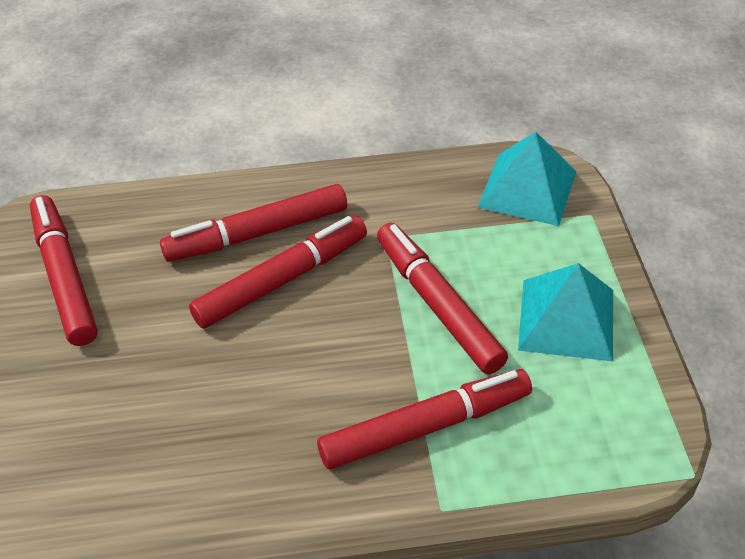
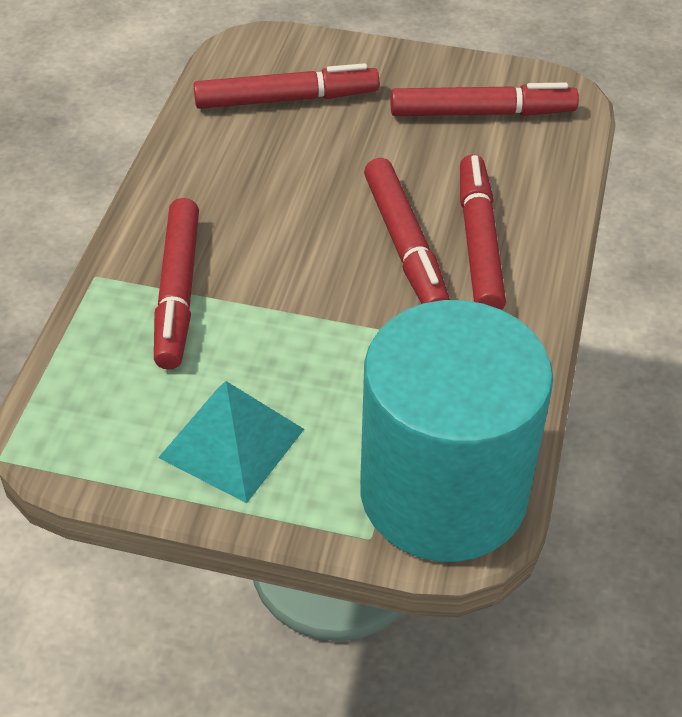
camera: 110 degrees right, 0 degrees up
(437, 305) = (310, 347): red marker -> red marker (286, 99)
(527, 189) = (443, 492): turquoise pyramid -> turquoise cylinder

